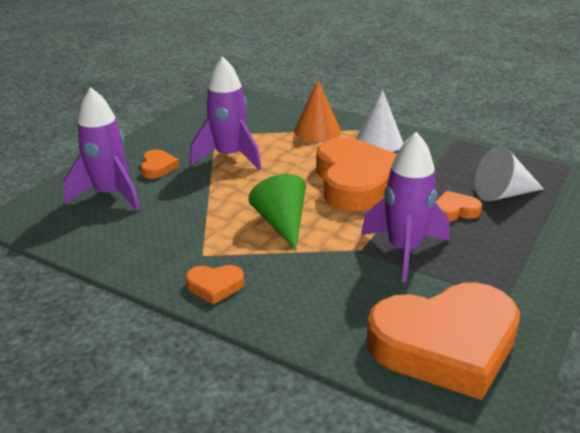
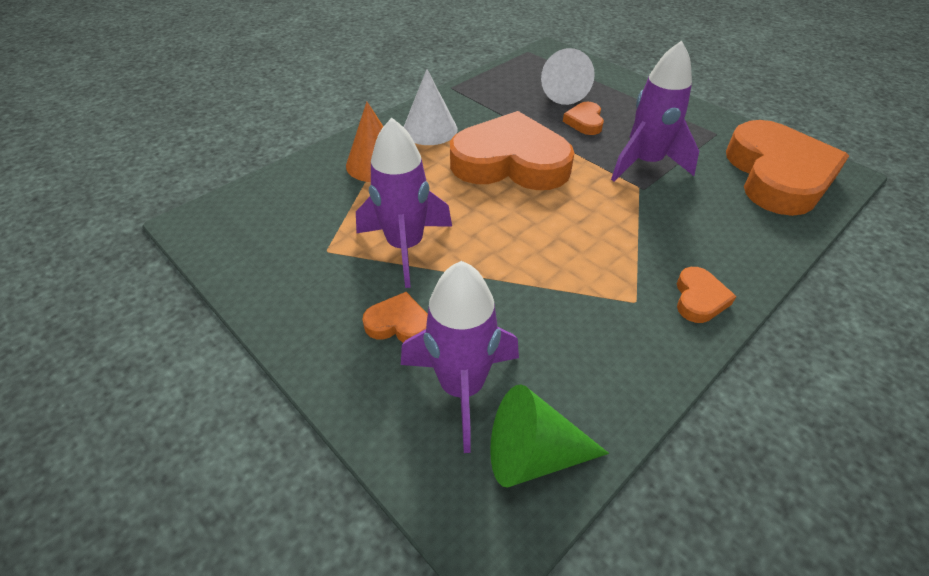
camera: 75 degrees left, 15 degrees up
(282, 223) = (582, 229): green cone -> green cone (533, 454)

